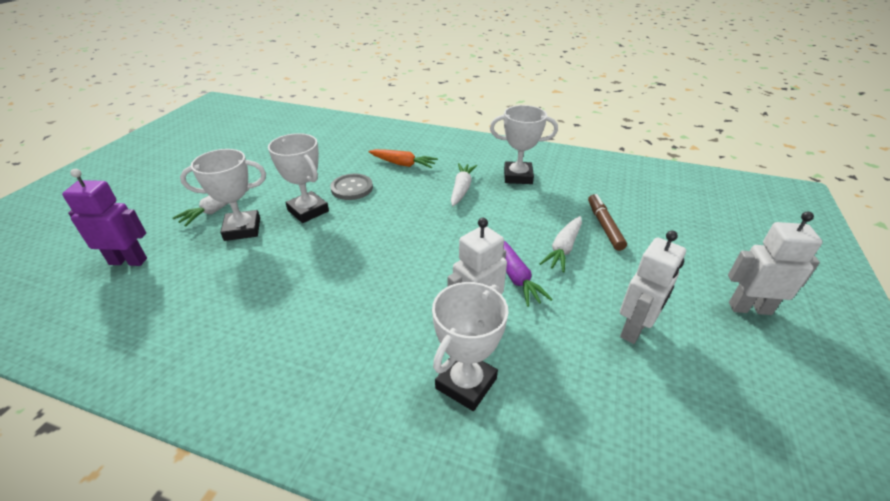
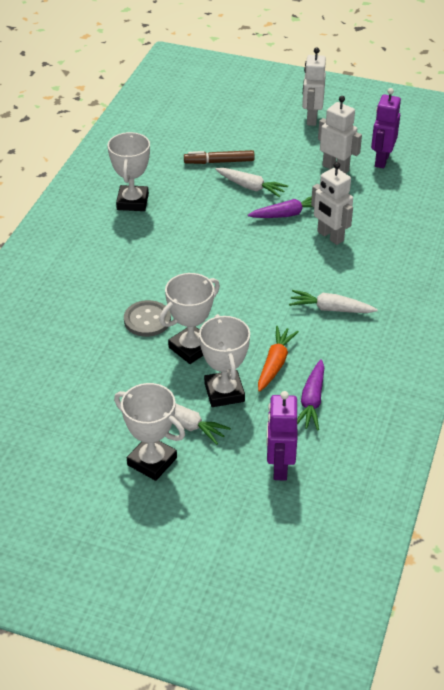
camera: 90 degrees left, 5 degrees up
(198, 286) = (312, 401): none -> purple carrot
(403, 164) = (97, 284): orange carrot -> orange carrot (275, 363)
(461, 189) = (154, 240): white carrot -> white carrot (330, 309)
(466, 383) = (390, 242): white trophy -> white trophy (152, 461)
(681, 390) = (381, 160): none -> purple robot

